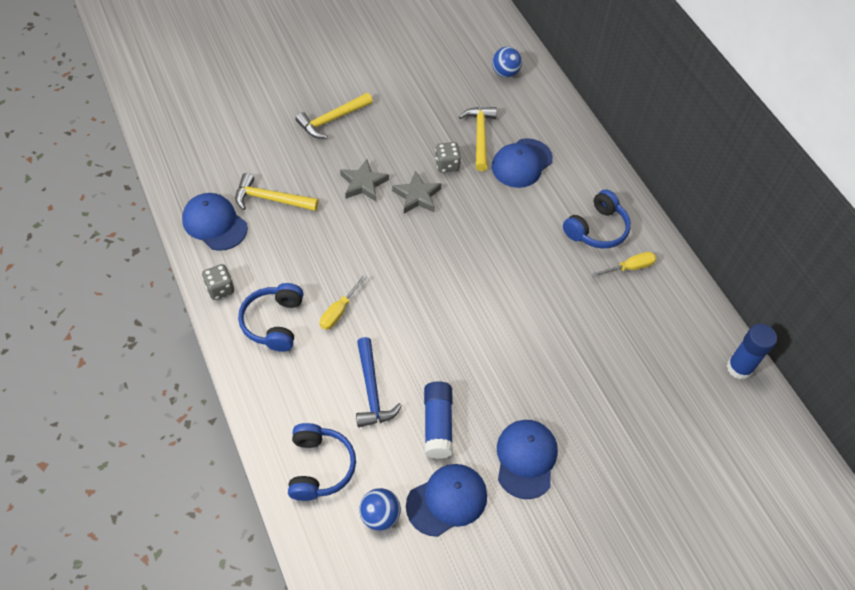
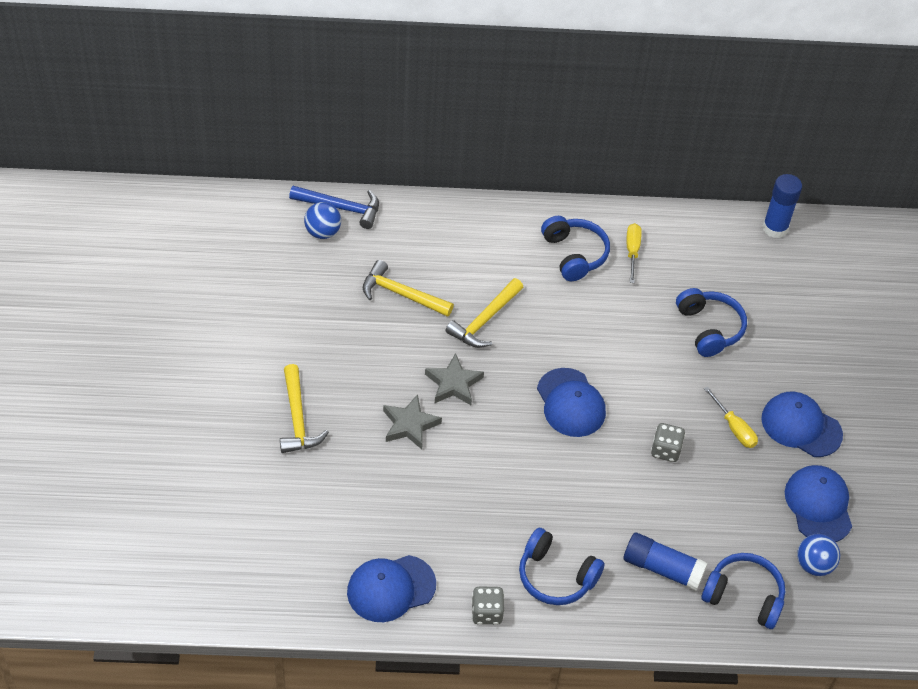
camera: 65 degrees left, 5 degrees down
(271, 199) = (385, 520): yellow hammer -> yellow hammer (485, 320)
(339, 311) = (569, 512): yellow screwdriver -> yellow screwdriver (734, 428)
(372, 390) = (676, 519): blue hammer -> blue hammer (341, 208)
(437, 424) = (738, 480): blue glue stick -> blue glue stick (662, 568)
(447, 165) = (425, 340): grey dice -> grey dice (665, 450)
(521, 163) = (458, 275): blue cap -> blue cap (570, 403)
(587, 351) = (709, 328): none -> blue headphones

